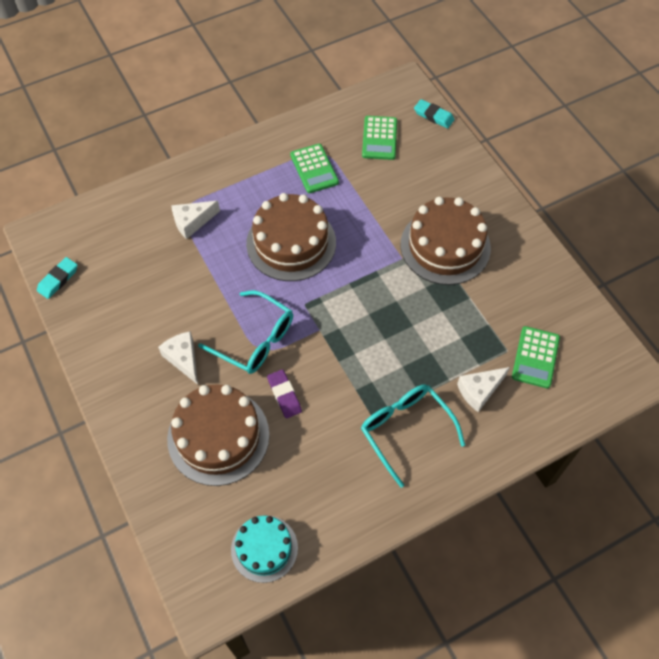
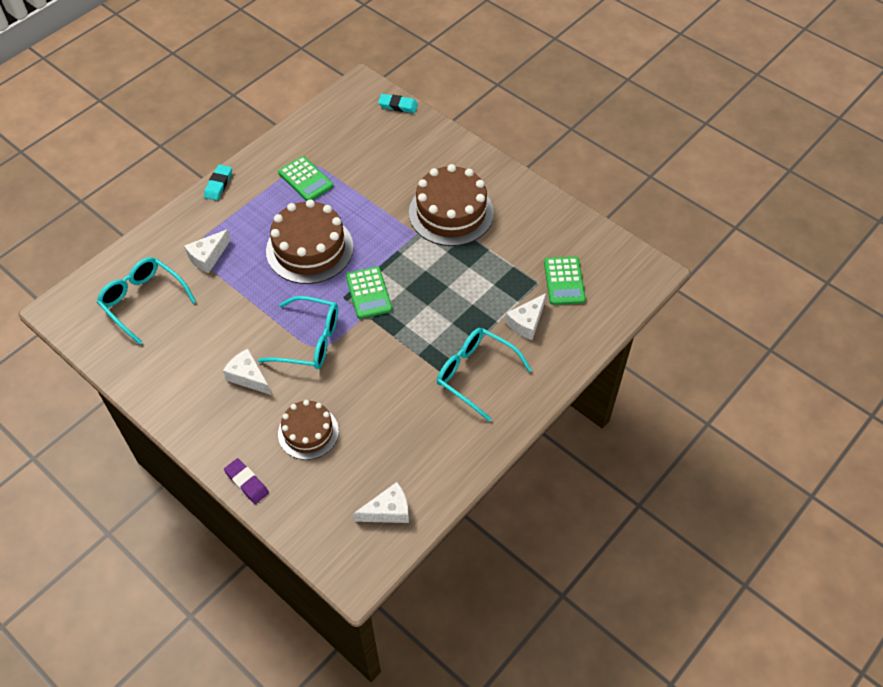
camera: 20 degrees left, 5 degrees down
(58, 279) = (95, 344): turquoise eraser -> turquoise eraser (218, 184)
(117, 249) = (143, 301): none -> turquoise glasses
(218, 436) = (308, 432): brown cake -> brown cake, size x0.62
(264, 548) = (388, 511): turquoise cake -> white cheese
(284, 395) = (355, 379): purple eraser -> purple eraser (246, 482)
(379, 138) = (356, 137): green calculator -> green calculator (368, 293)

